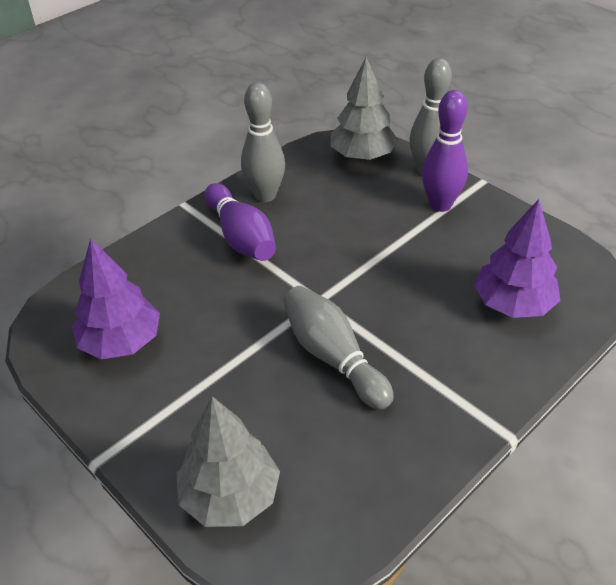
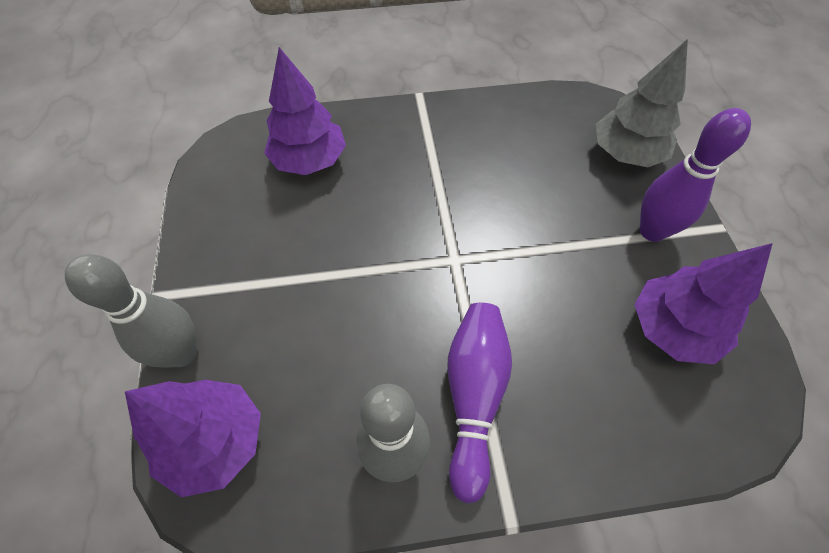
camera: 145 degrees left, 15 degrees up
(333, 357) = (486, 201): grey bowling pin -> none
(362, 156) = (215, 441): grey tree -> purple tree
(440, 205) = (233, 293): purple bowling pin -> purple bowling pin (652, 231)

